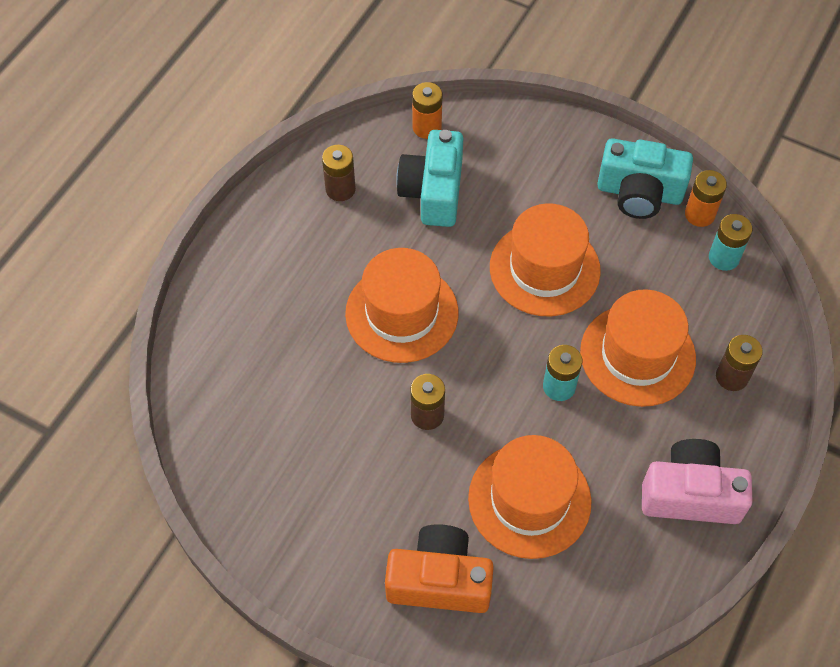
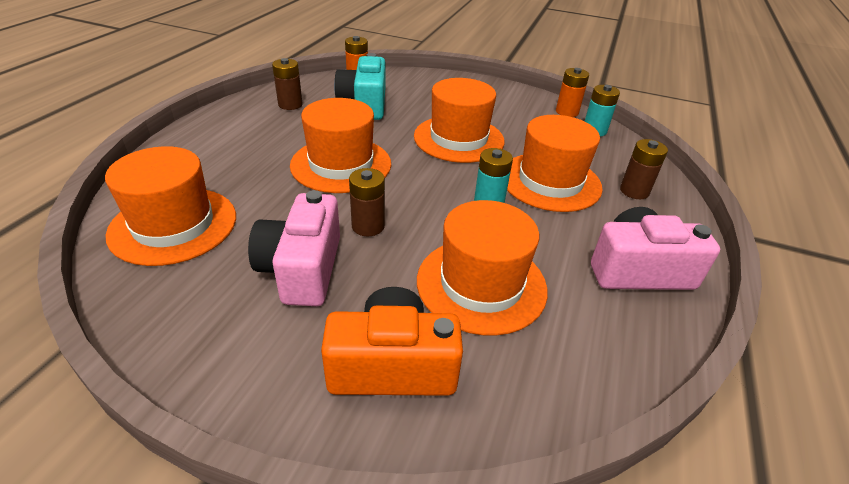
camera: 10 degrees left, 20 degrees down
(237, 401) = (173, 225): none -> orange hat
(363, 468) = (302, 269): none -> pink camera
(639, 193) = (519, 103): turquoise camera -> none

